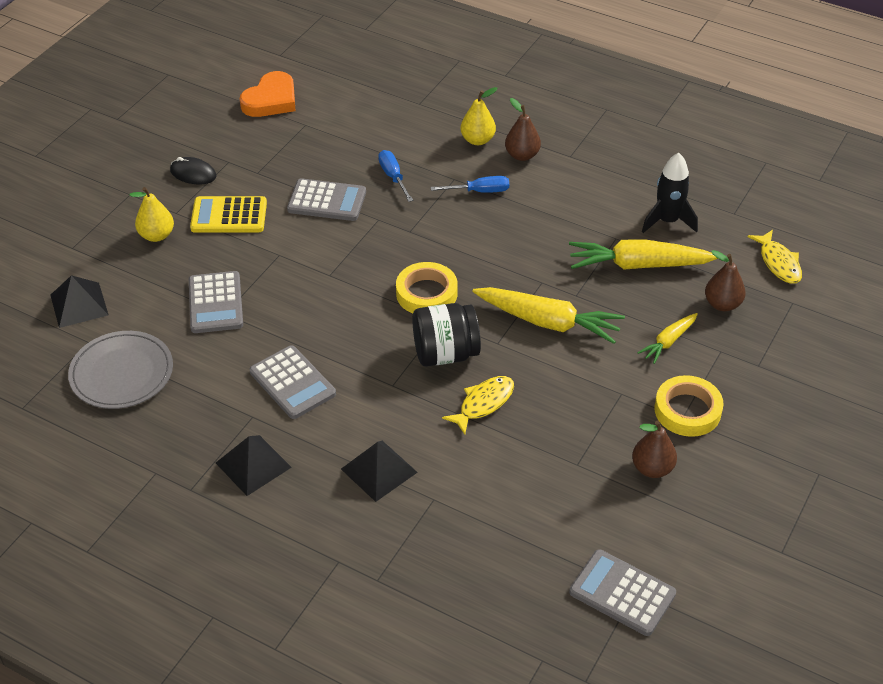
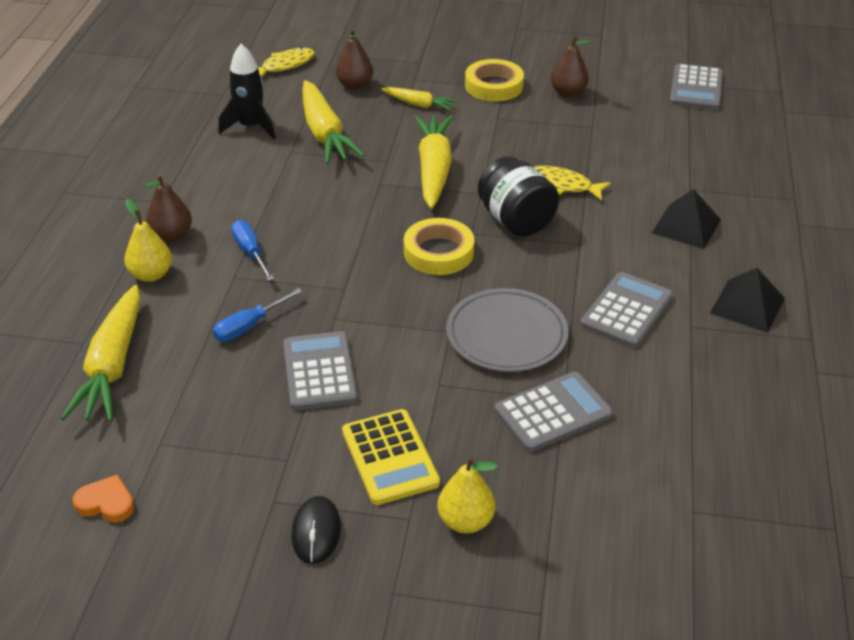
camera: 110 degrees left, 5 degrees down
(79, 305) = (640, 550): black pyramid -> none
(122, 373) = (715, 455): grey plate -> grey plate (506, 334)
(271, 100) = (106, 503): orange heart -> orange heart, size x0.57
(388, 113) = (112, 366): none -> yellow carrot

